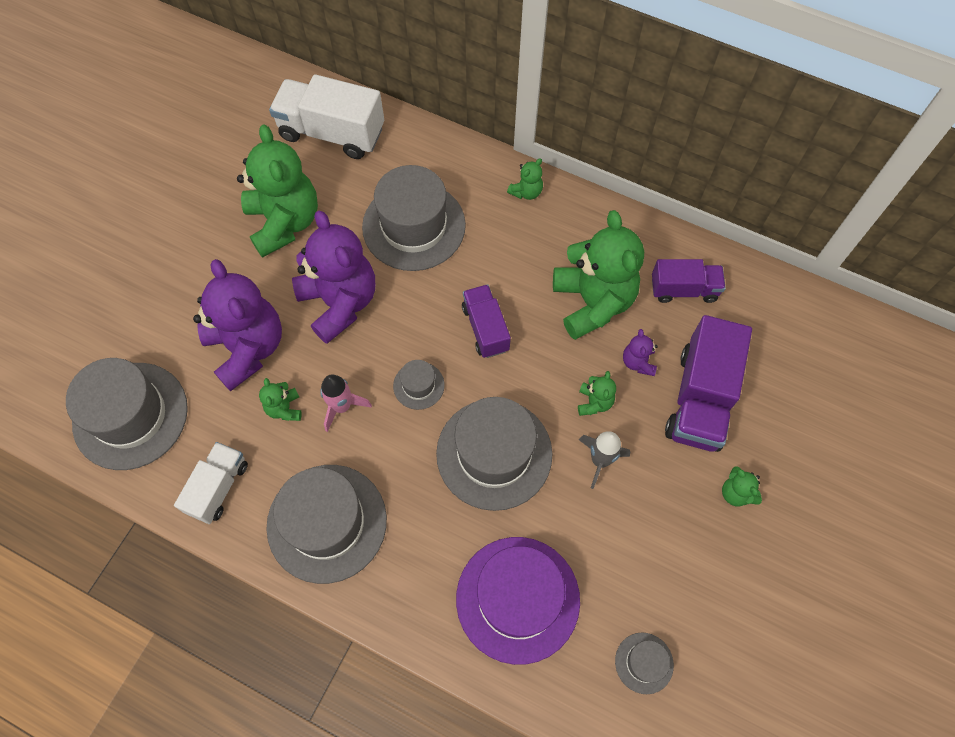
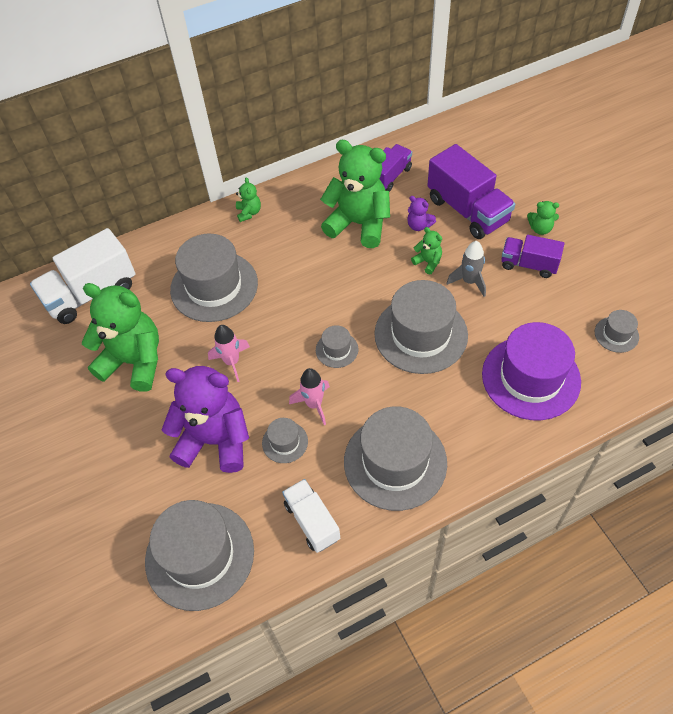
camera: 50 degrees left, 10 degrees down
(284, 408) = (285, 442): green teddy bear -> grey hat
(339, 302) = (232, 362): purple teddy bear -> pink rocket
(485, 328) = (327, 289): purple truck -> purple truck (528, 264)

